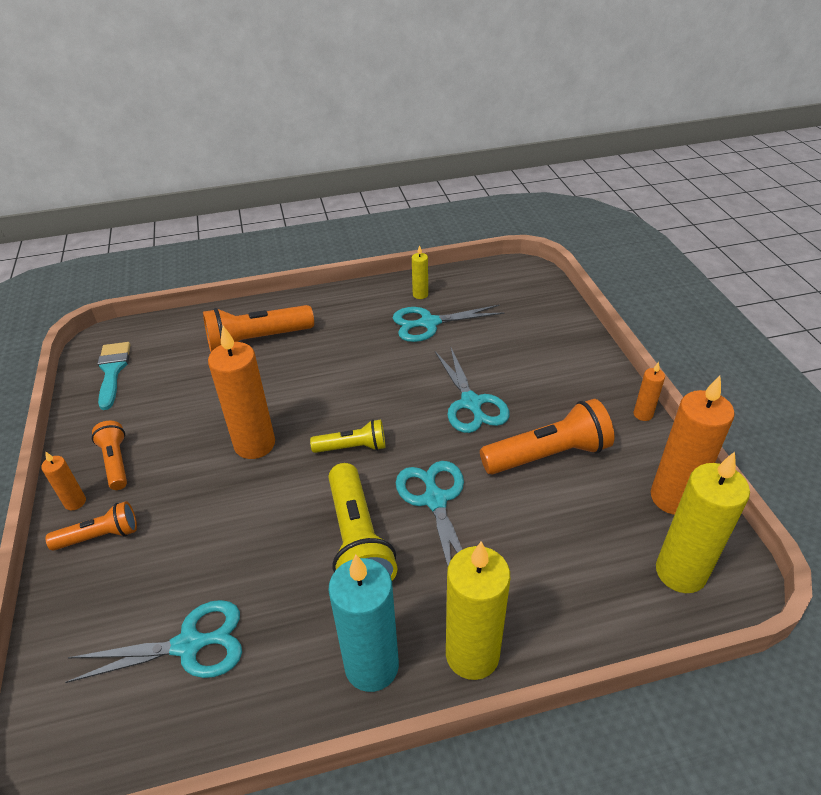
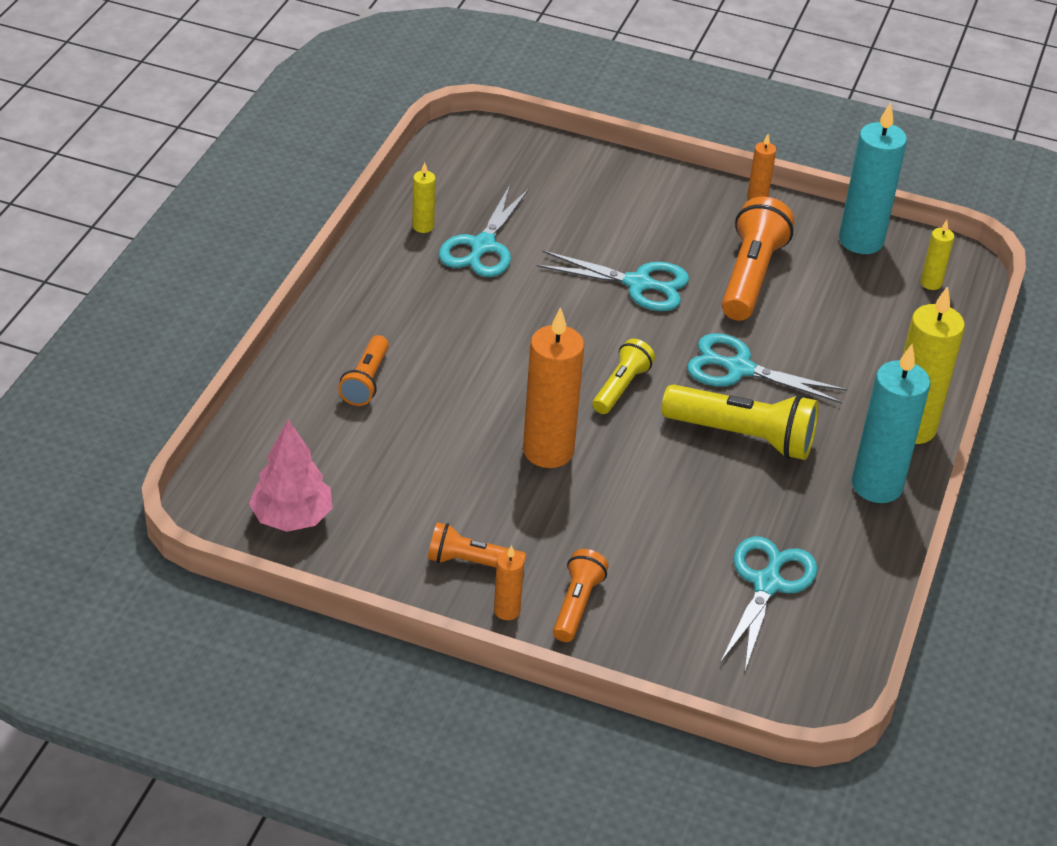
camera: 60 degrees left, 0 degrees up
(112, 371) = (292, 517): turquoise brush -> pink tree
(257, 340) = (366, 381): orange flashlight -> orange flashlight, size x0.59
(673, 498) = (861, 241): orange candle -> turquoise candle
(680, 572) = (931, 283): yellow candle -> yellow candle, size x0.48

